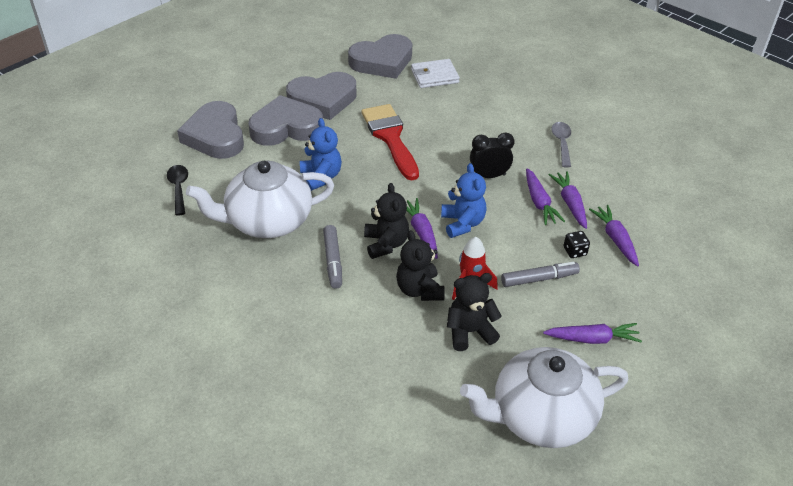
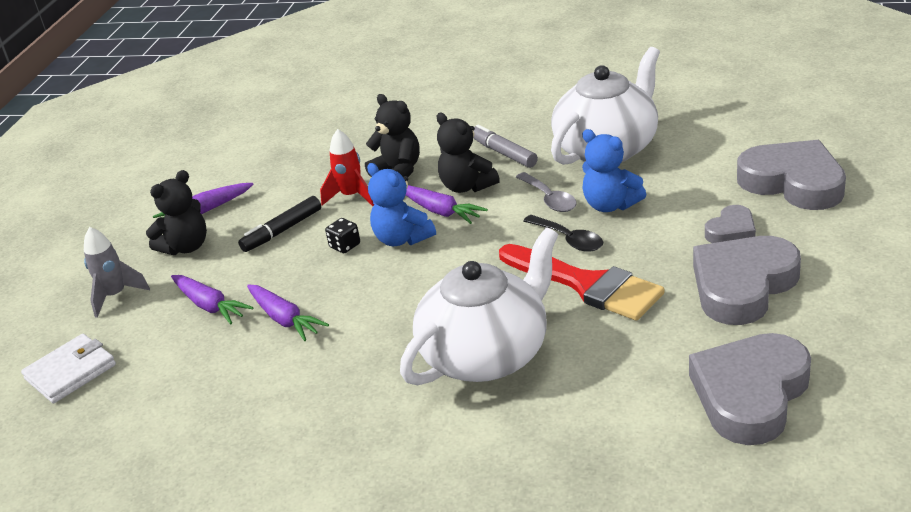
camera: 155 degrees right, 10 degrees down
(179, 188) = (737, 129): black spoon -> black spoon (568, 239)
(286, 127) = (731, 230): grey heart -> grey heart, size x0.50
(434, 76) = (635, 413): white wallet -> white wallet (70, 372)
(469, 332) = (326, 167): black teddy bear -> black teddy bear (186, 247)
(489, 176) = (412, 302): black clock -> none
(539, 203) = (325, 302): purple carrot -> none
(539, 279) = (282, 231): grey marker -> black marker
(541, 416) = (231, 150): white teapot -> white teapot (487, 354)
(562, 143) = (339, 398): grey spoon -> grey spoon (549, 199)
(575, 251) = (254, 271): black dice -> black dice (345, 246)
(683, 285) = (115, 296): none -> grey rocket

